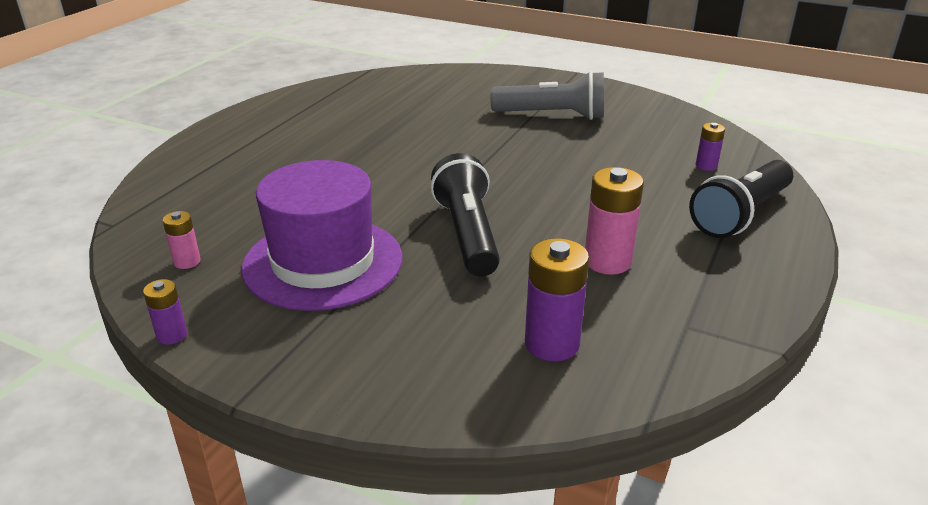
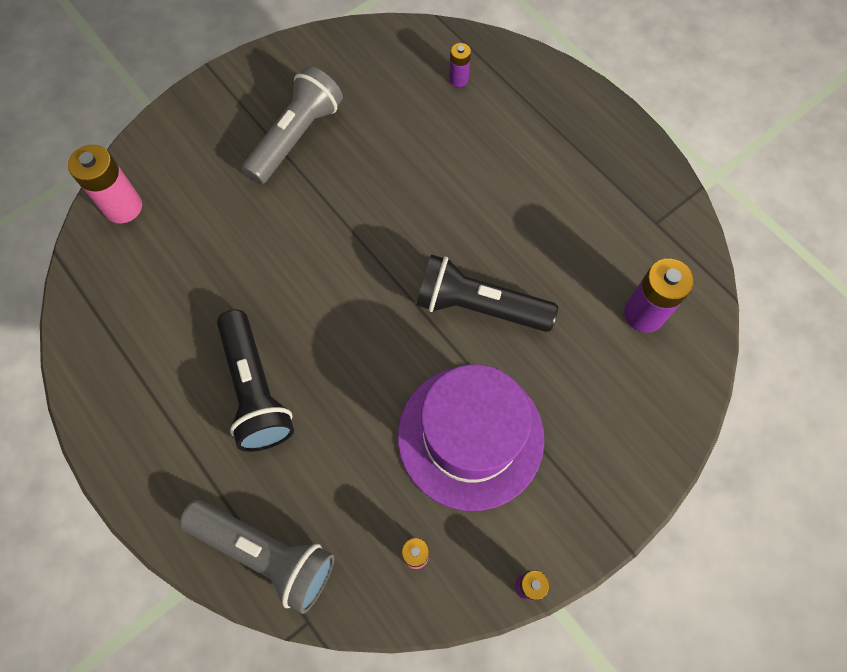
camera: 65 degrees left, 35 degrees up
(168, 193) = (265, 554): none -> grey flashlight
(607, 261) = (562, 227): pink battery -> pink battery (123, 207)
(740, 214) = (541, 105): black flashlight -> black flashlight (255, 390)

